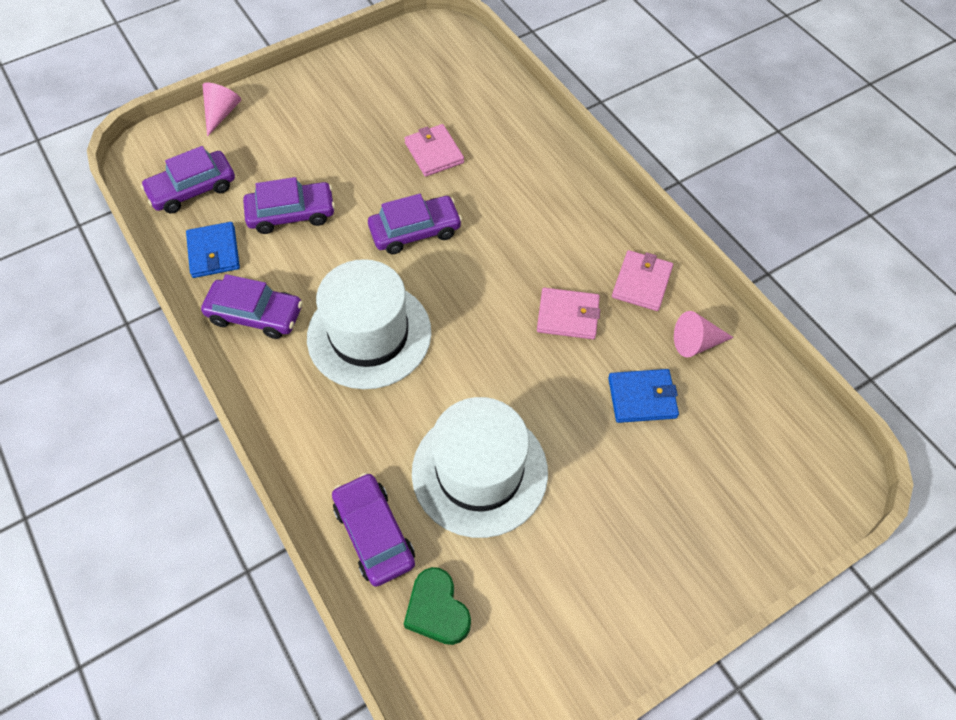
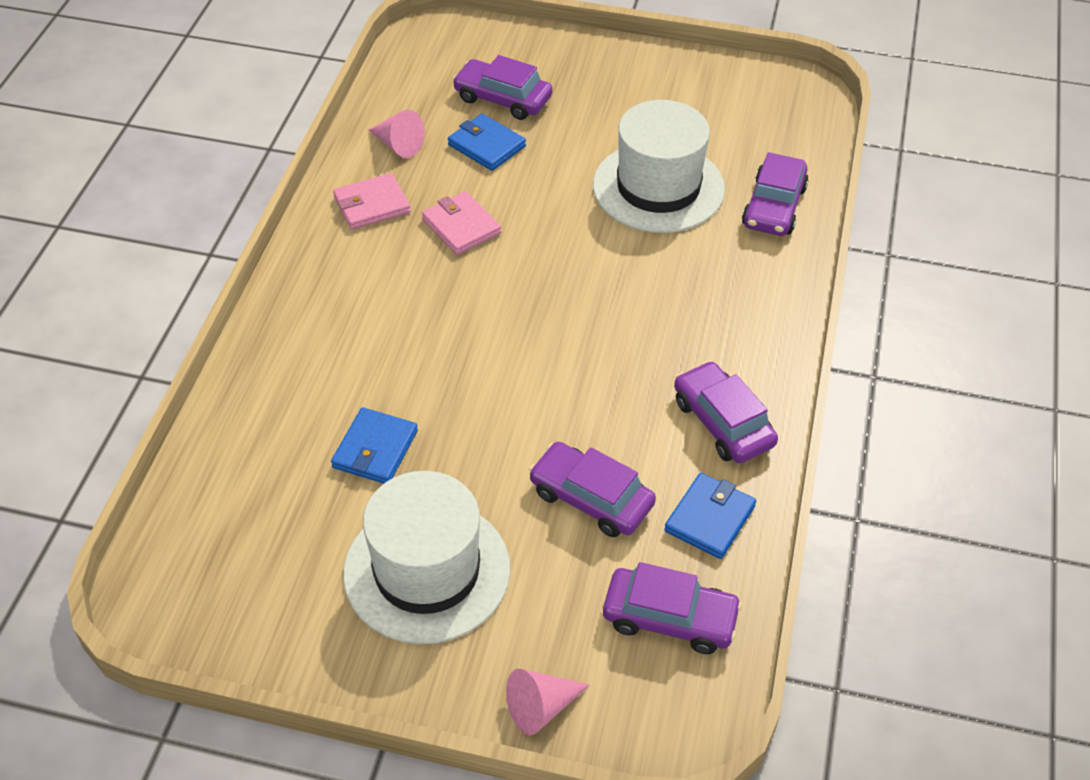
camera: 135 degrees left, 10 degrees down
(369, 334) = (637, 330): white hat -> white hat (427, 571)
(415, 231) = (494, 385): purple car -> purple car (503, 98)
(434, 153) = (375, 449): pink wallet -> blue wallet
(437, 610) = (771, 145): green heart -> none

